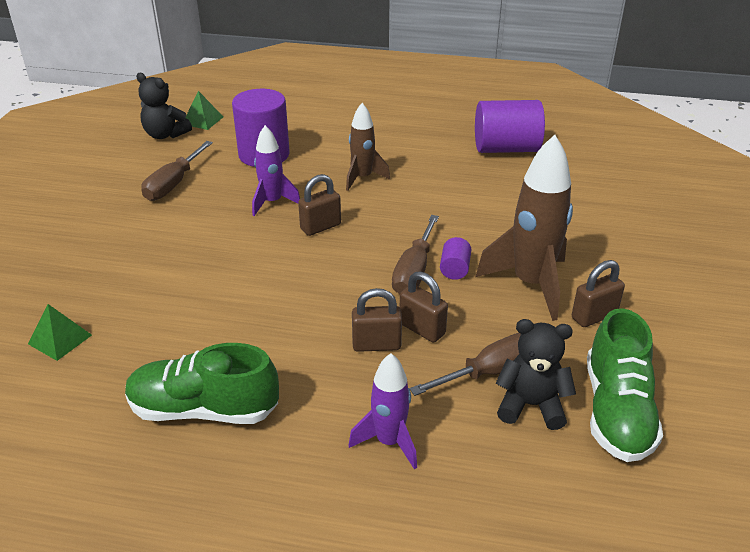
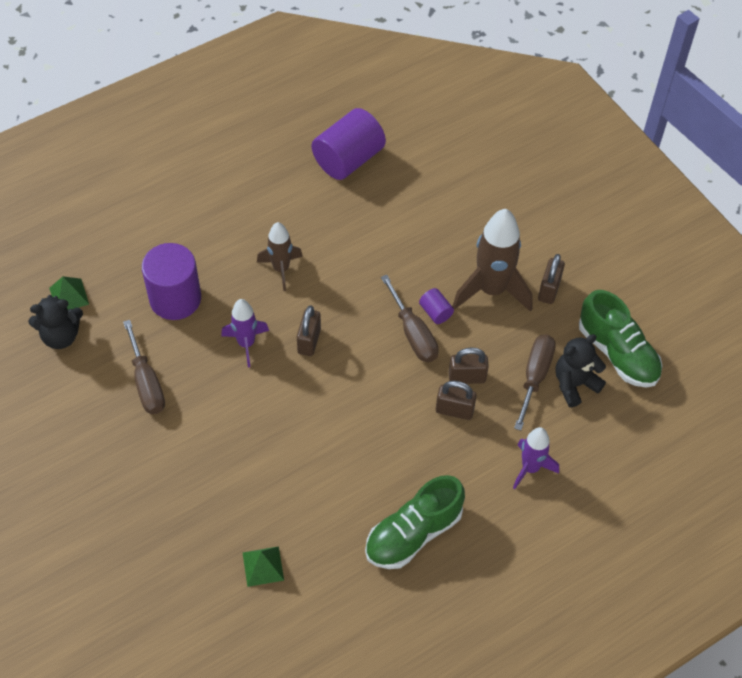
camera: 45 degrees left, 20 degrees up
(376, 345) = (454, 410): brown padlock -> brown padlock turned 60 degrees clockwise

